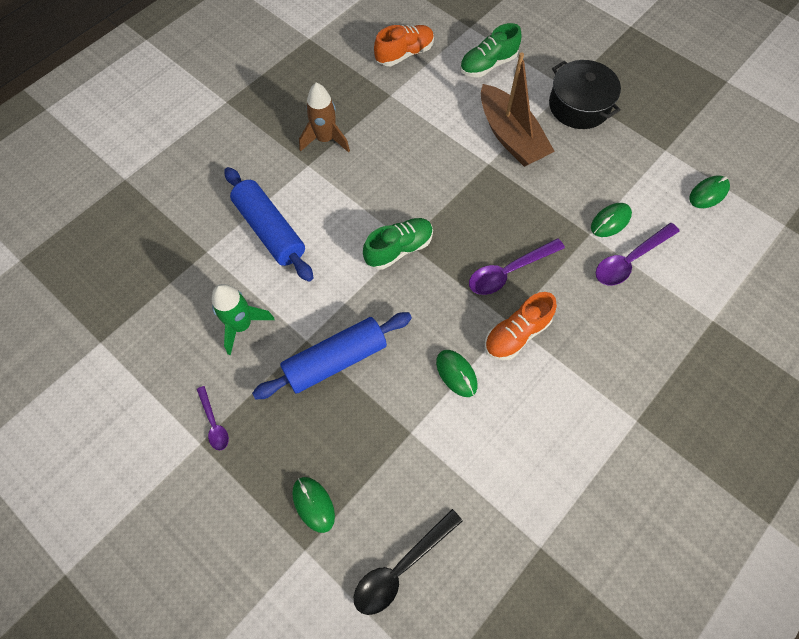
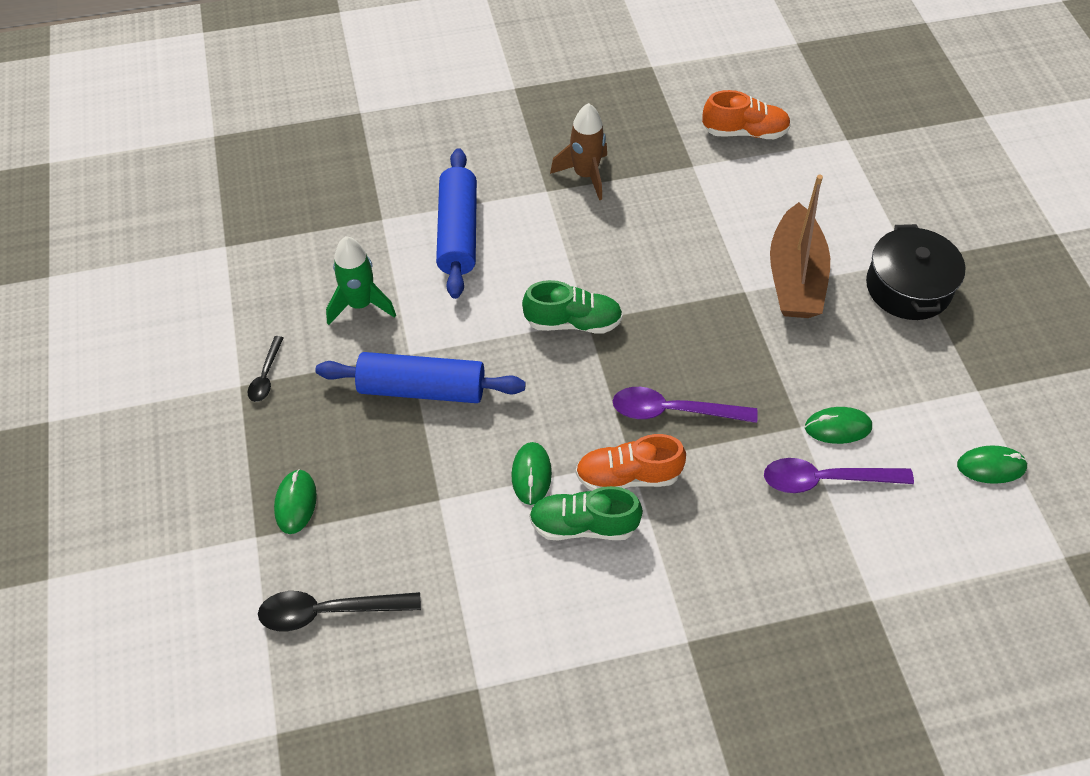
camera: 35 degrees right, 10 degrees down
(214, 423) = (266, 376): purple spoon -> black spoon
(488, 65) = (833, 189): green shoe -> green shoe (583, 525)

